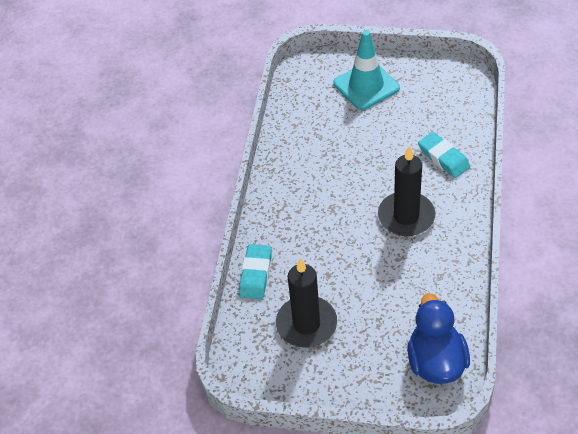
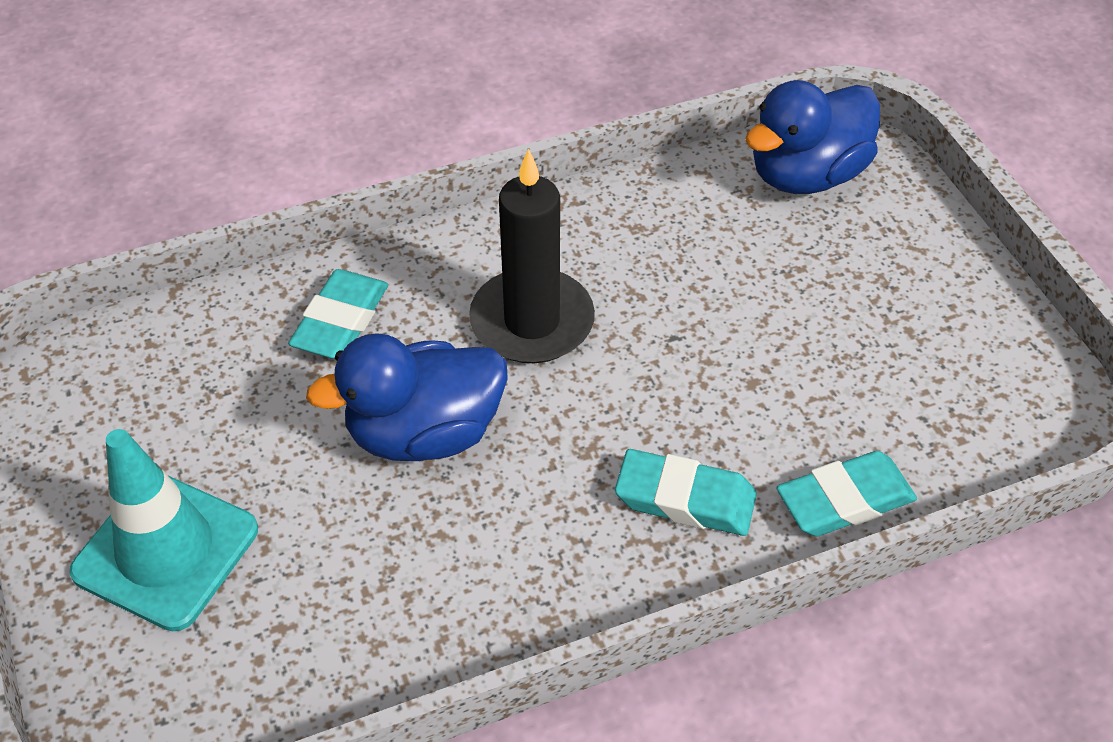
camera: 125 degrees left, 0 degrees up
(290, 226) = (685, 499): none -> turquoise eraser
(306, 324) = (882, 365): black candle -> none
(371, 164) = (424, 433): none -> blue duck

